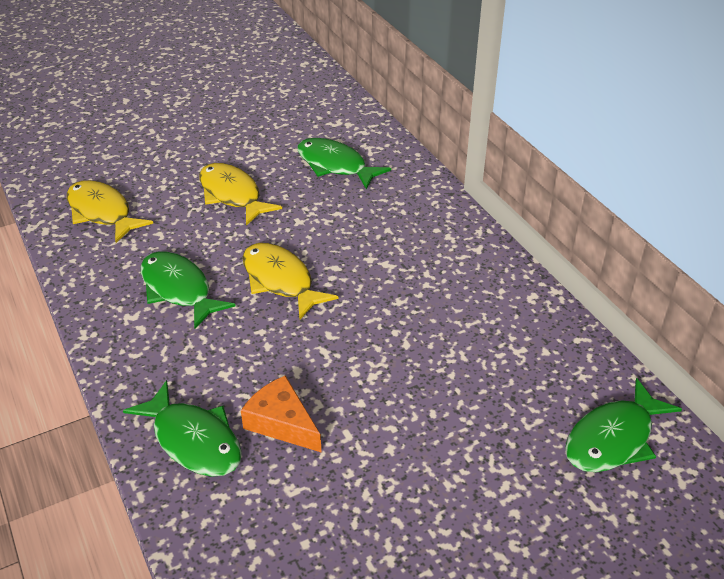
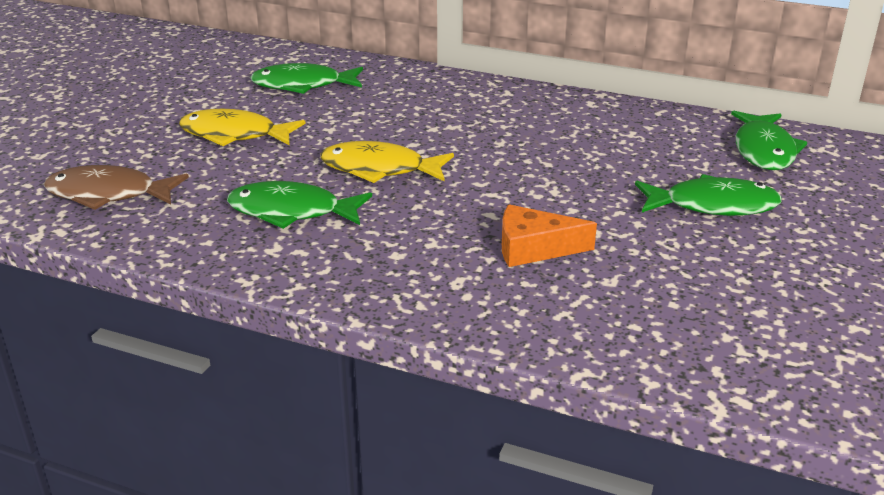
camera: 40 degrees left, 10 degrees down
(102, 212) = (108, 194): yellow fish -> brown fish
(193, 440) = (479, 294): green fish -> green fish (712, 205)

